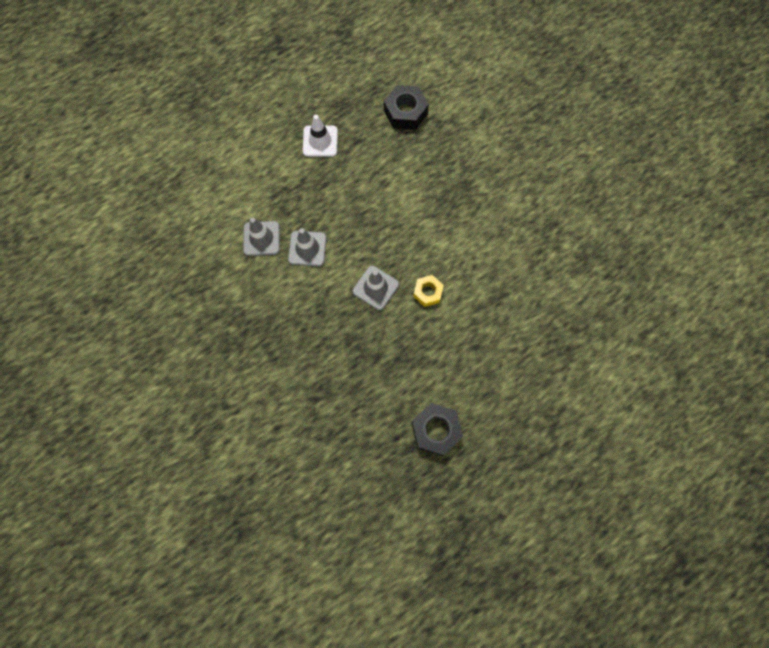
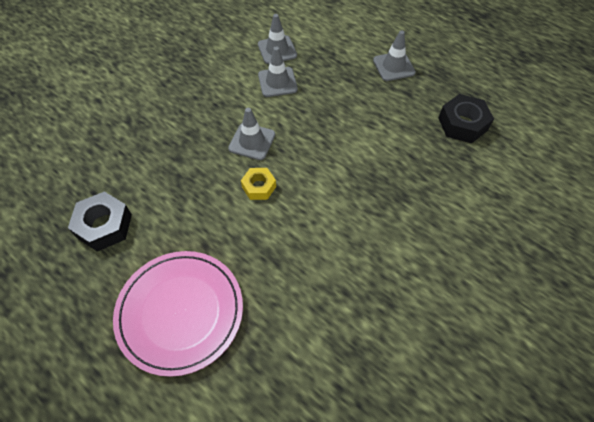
camera: 75 degrees right, 15 degrees down
(320, 141) = (393, 66): white traffic cone -> grey traffic cone
(530, 375) = (180, 312): none -> pink plate

